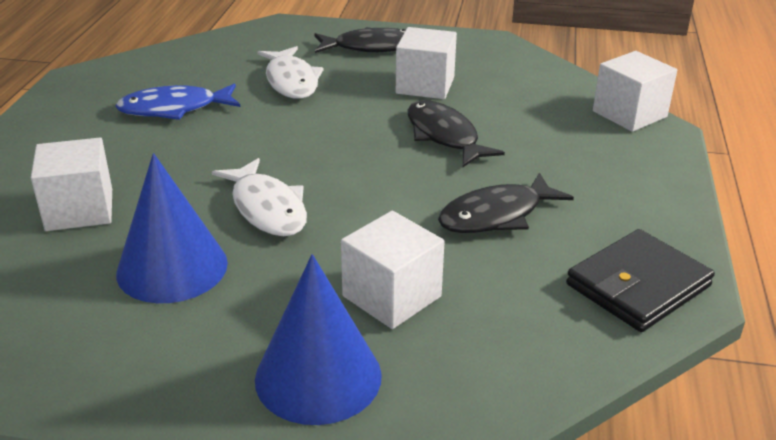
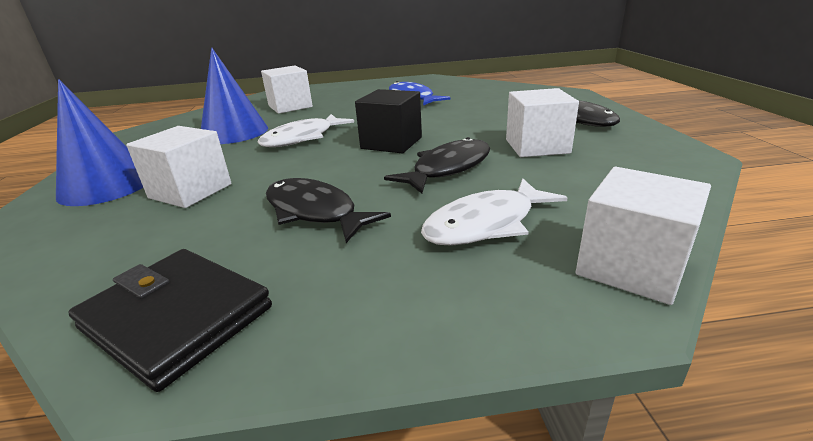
camera: 75 degrees right, 5 degrees down
(291, 81) = (483, 111): white fish -> white fish (486, 224)
(346, 152) = (391, 143): none -> black cube

